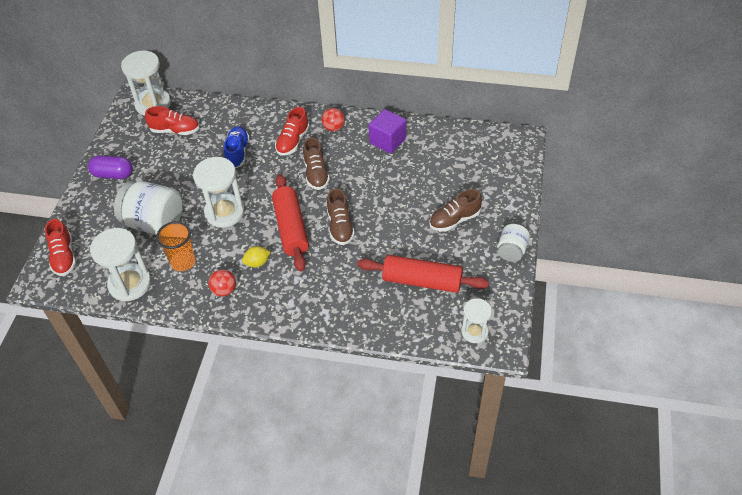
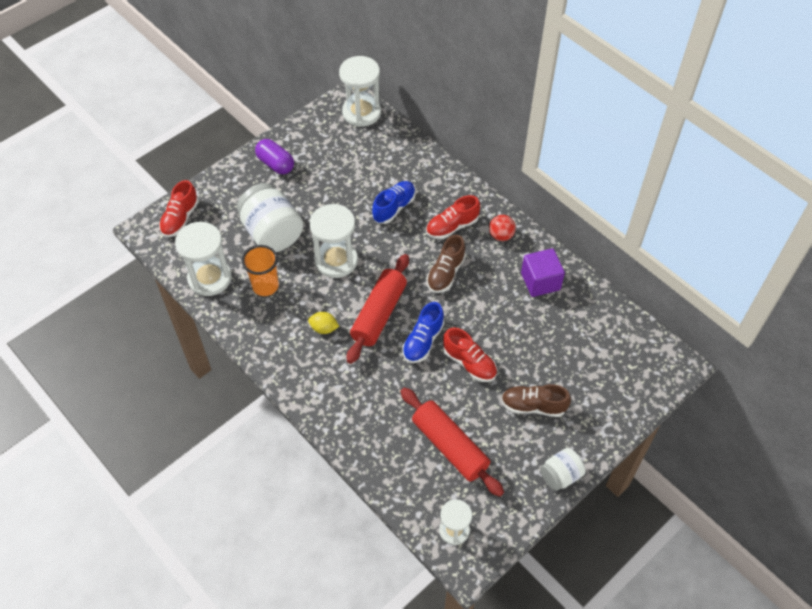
camera: 35 degrees right, 5 degrees up
(175, 130) = (359, 151): red shoe -> red shoe (469, 363)
(224, 290) = (277, 336): red ball -> none
(340, 226) = (423, 341): brown shoe -> blue shoe

